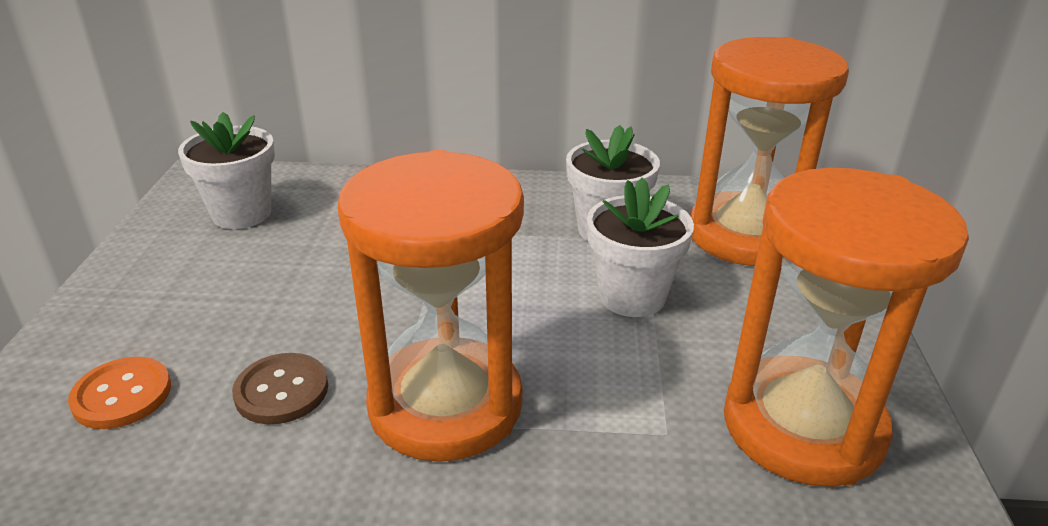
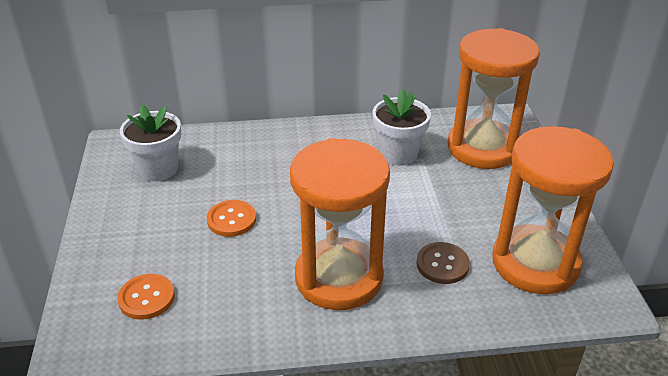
camera: 10 degrees left, 5 degrees up
(281, 391) = (241, 282): brown button -> brown button (442, 264)
(313, 294) = (231, 219): none -> orange button
(632, 296) = (425, 197): white flower pot -> none

